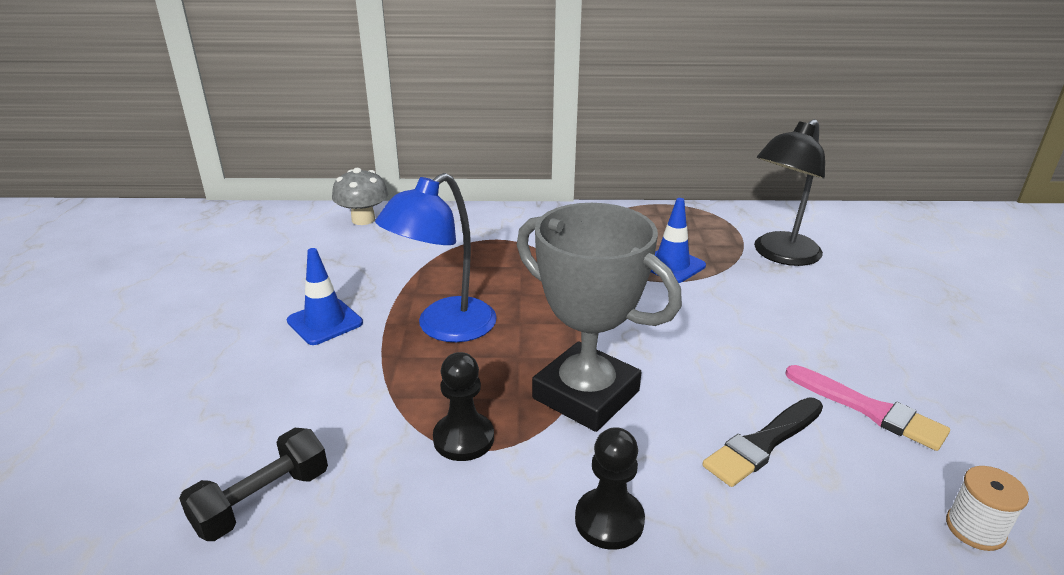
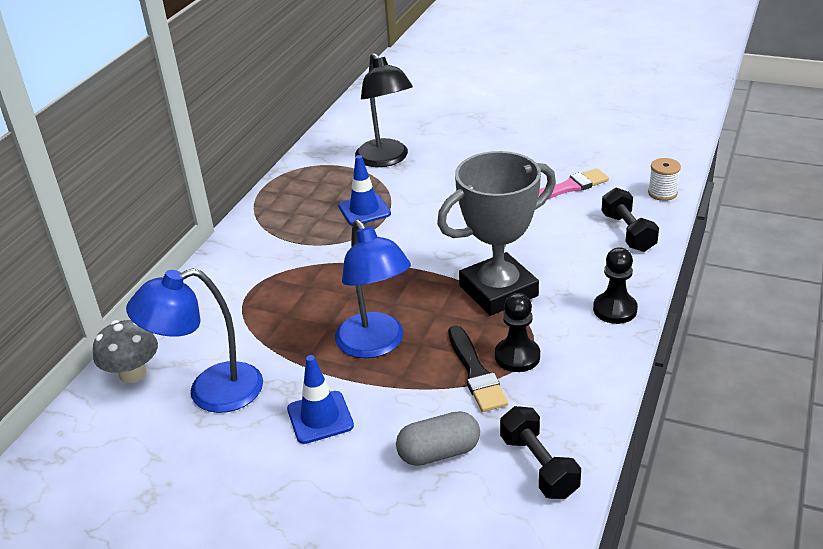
camera: 65 degrees left, 5 degrees up
(281, 411) = (439, 452): none -> grey capsule
(348, 258) = (210, 392): none -> blue lamp
(763, 443) = (577, 235): black brush -> black brush (475, 372)
(818, 501) = (628, 232): none -> black dumbbell

